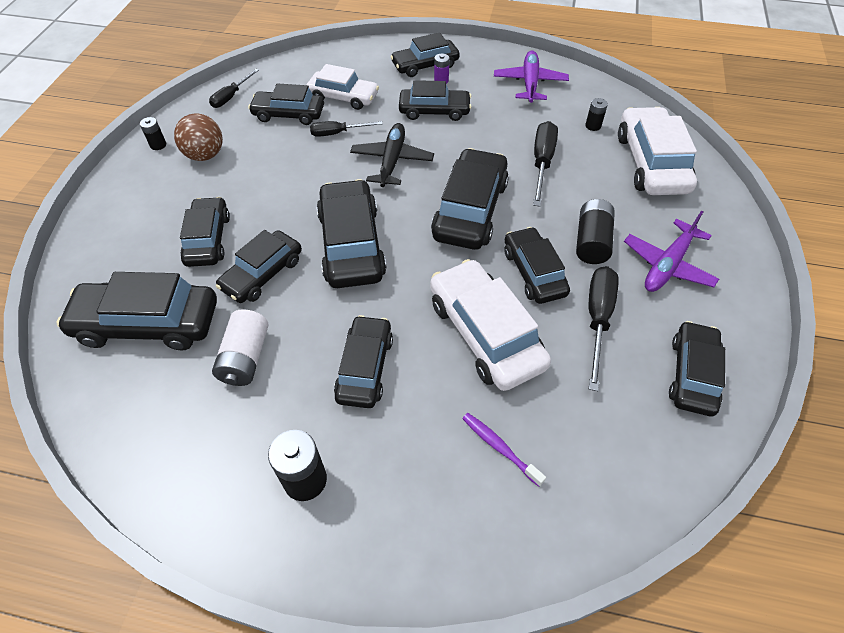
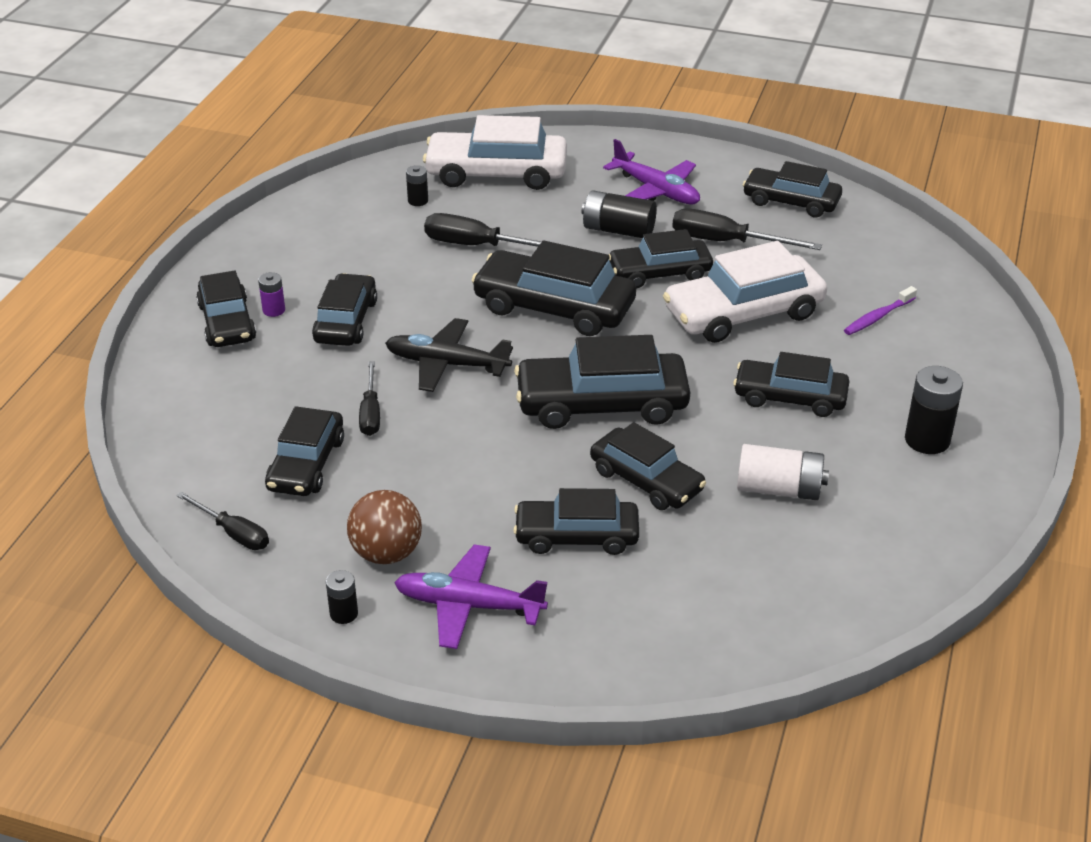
camera: 85 degrees left, 15 degrees down
(148, 323) = (726, 581): black car -> none
(343, 97) = (281, 406): white car -> none
(530, 83) = (310, 236): purple plane -> purple plane (469, 605)

